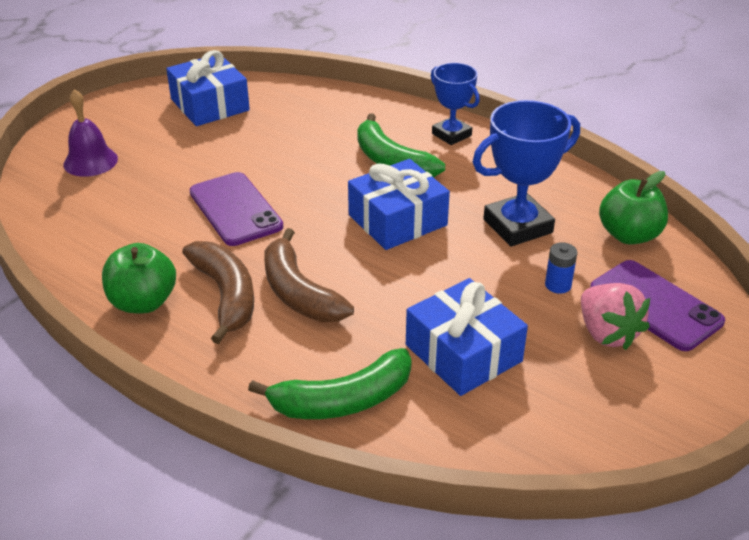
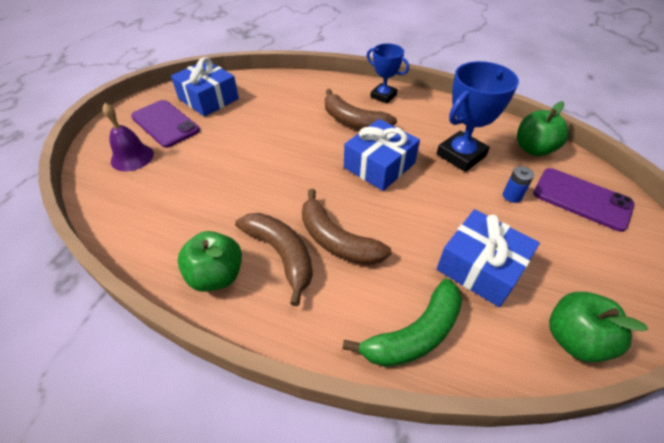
camera: 15 degrees left, 10 degrees up
(235, 209) = (259, 178): purple phone -> purple phone (165, 123)
(391, 161) = (353, 121): green banana -> brown banana
(533, 444) = (574, 339): none -> green apple
(607, 333) = (565, 228): pink strawberry -> none

